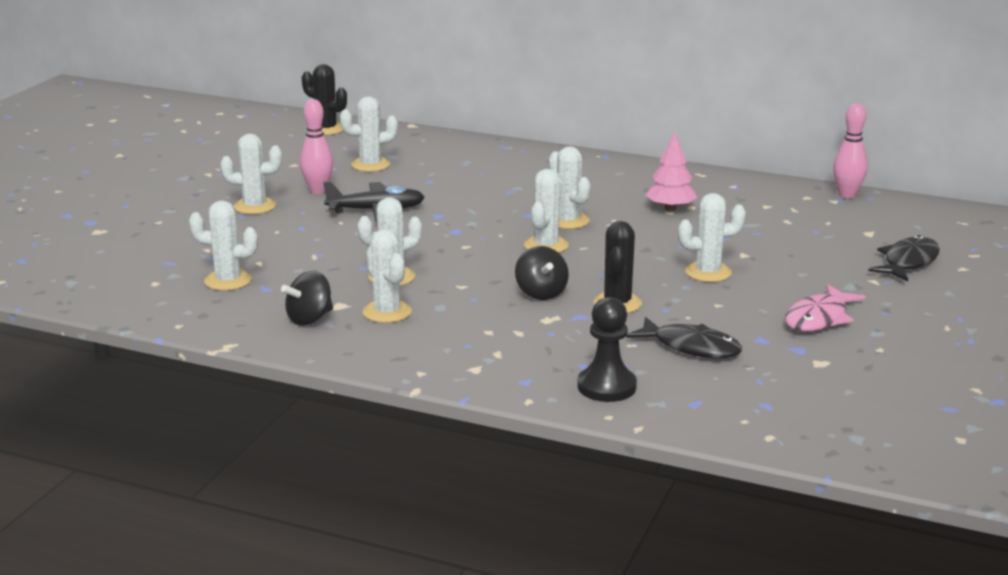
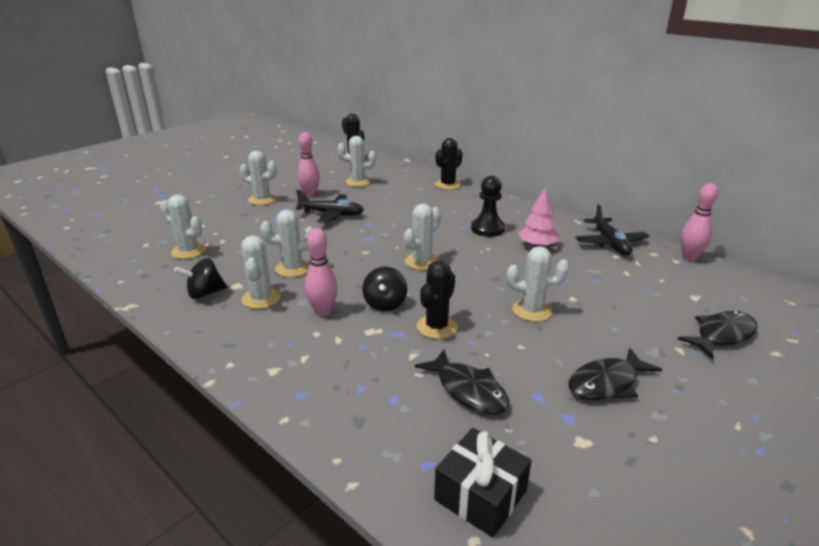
camera: 20 degrees right, 5 degrees up
(476, 311) = (323, 311): none -> pink bowling pin
(501, 152) = (448, 185): none -> black cactus
(568, 221) = (453, 243): white cactus -> none
(606, 387) = (362, 420): black pawn -> black pawn (487, 229)
(753, 193) = (610, 243): none -> black plane
(756, 412) = (480, 495): none -> black gift
(819, 318) = (607, 383): pink fish -> black fish

